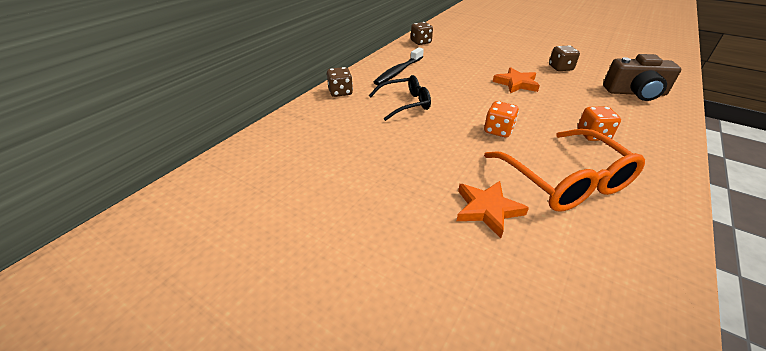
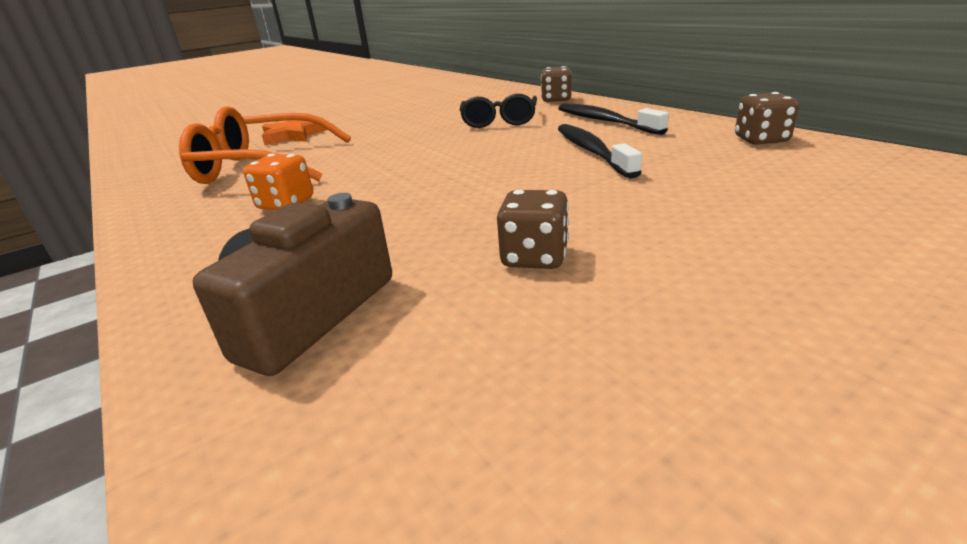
camera: 115 degrees right, 10 degrees down
(453, 70) = (592, 151): none -> black toothbrush
(498, 130) = (382, 154): orange dice -> none
(516, 83) = (495, 188): orange star -> none

